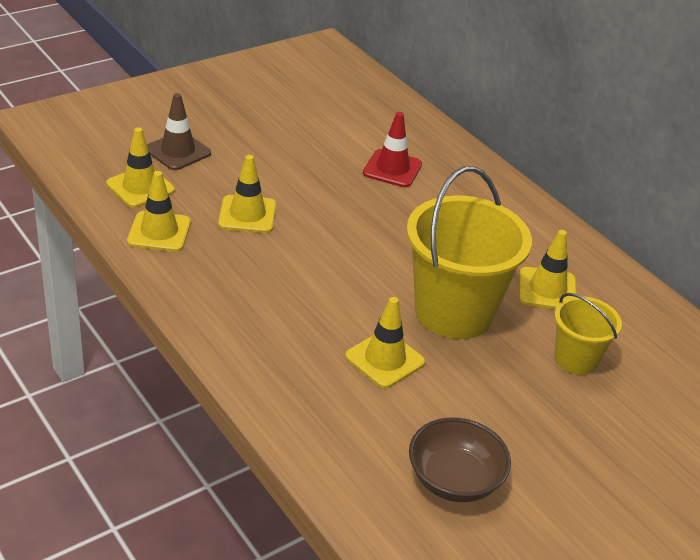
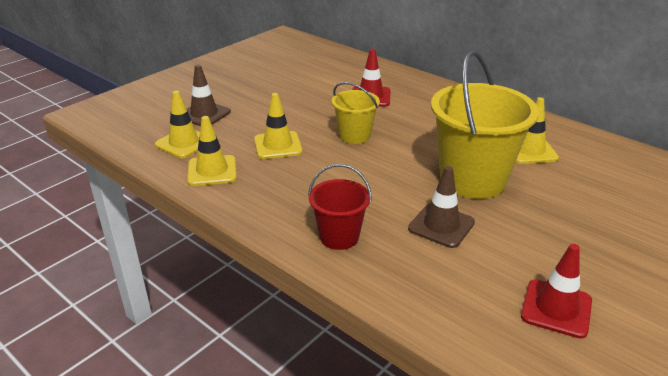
camera: 10 degrees left, 5 degrees down
(265, 346) = (339, 237): none -> red bucket
(385, 359) = (441, 225): yellow traffic cone -> brown traffic cone
(454, 480) = (556, 308): brown bowl -> red traffic cone
(576, 359) = (583, 193): yellow bucket -> yellow bucket (354, 136)

